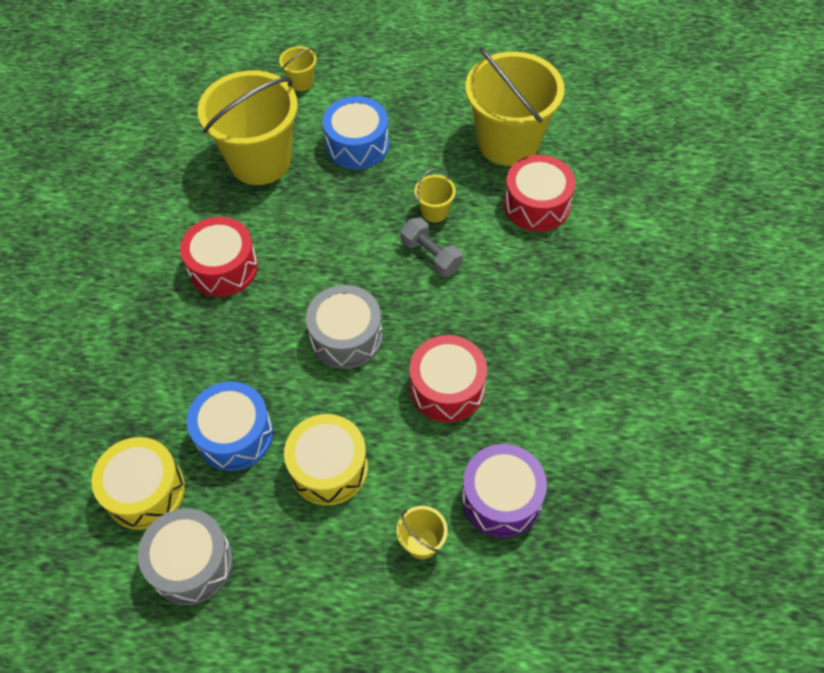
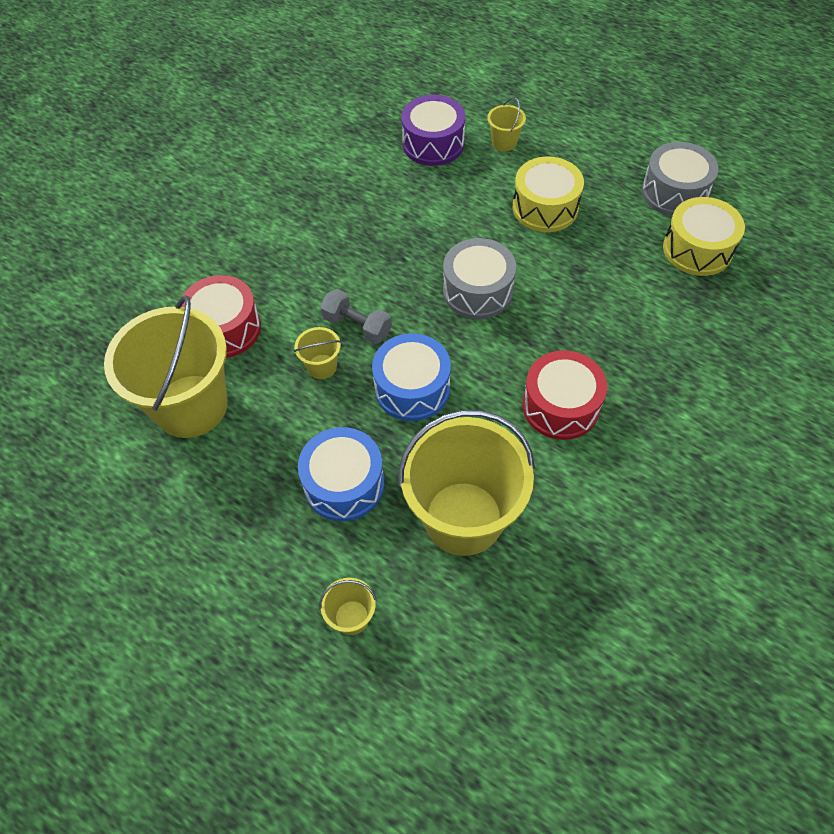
camera: 150 degrees left, 0 degrees up
(234, 435) = (609, 258): blue drum -> blue drum (412, 388)
(431, 256) = (357, 326): grey dumbbell -> grey dumbbell turned 45 degrees counterclockwise
(447, 388) = (421, 220): red drum -> none

